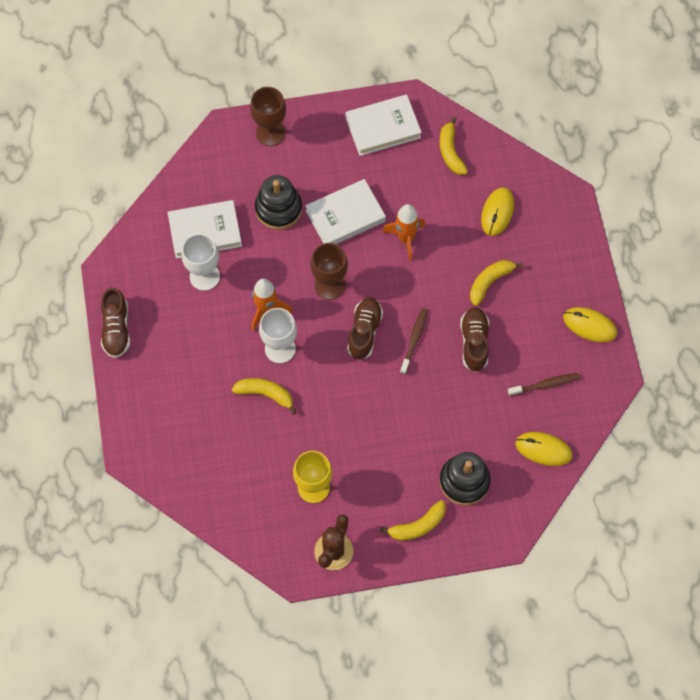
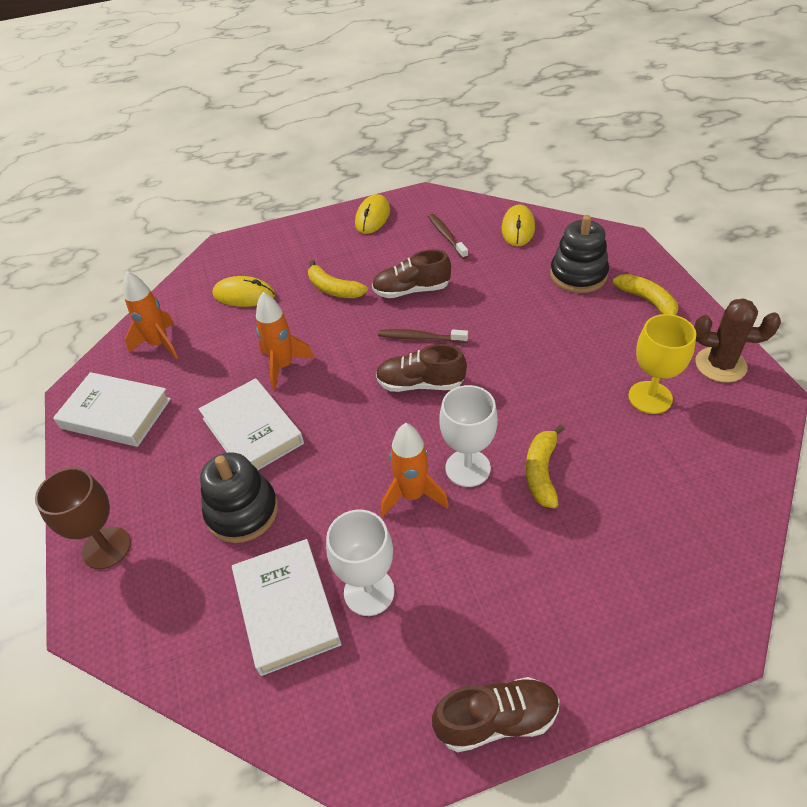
camera: 95 degrees left, 20 degrees down
(329, 285) = (360, 430): brown goblet -> none
(383, 128) = (116, 413): white book -> white book turned 45 degrees counterclockwise
(450, 152) = (159, 344): yellow banana -> orange rocket

